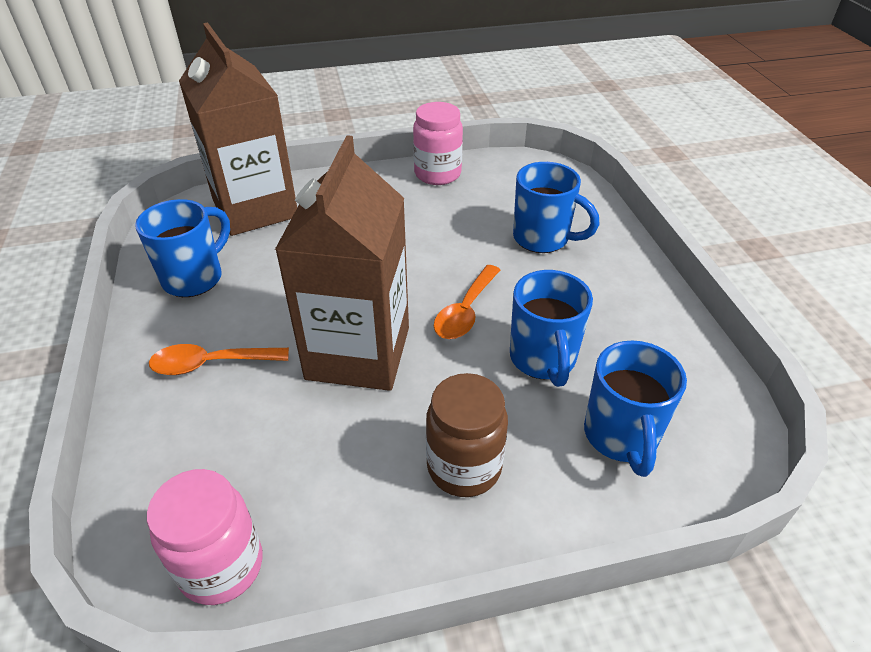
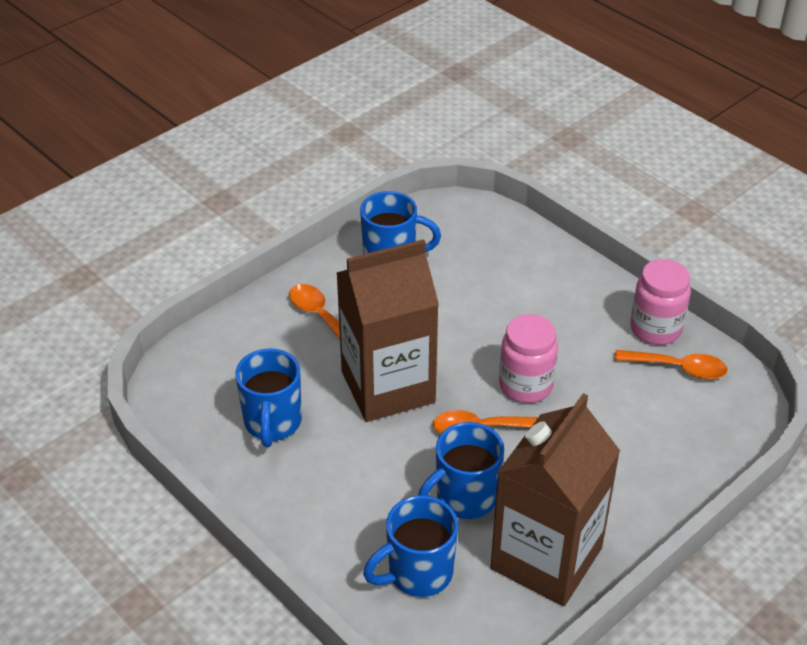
camera: 60 degrees right, 0 degrees up
(221, 566) = (185, 410): pink jar -> pink jar (525, 385)
(255, 209) = (496, 242): brown carton -> brown carton (546, 558)
(464, 467) = (327, 492): brown jar -> none
(487, 181) = (678, 368): none -> orange spoon
(543, 239) = (623, 443): blue mug -> blue mug (272, 423)

